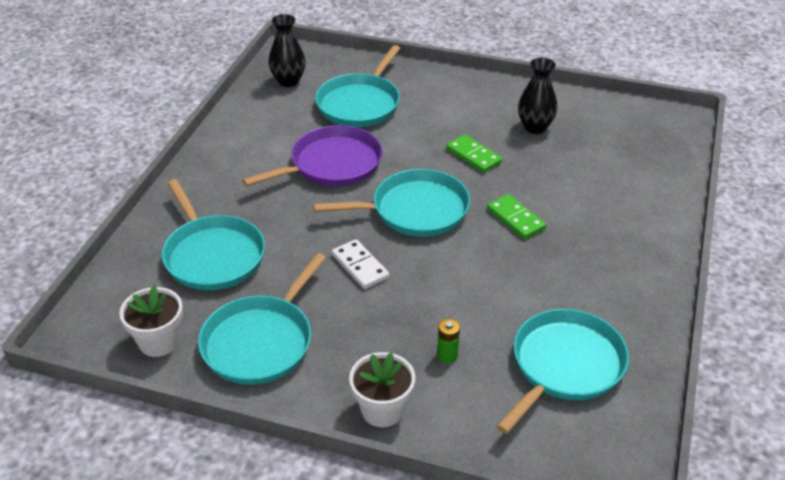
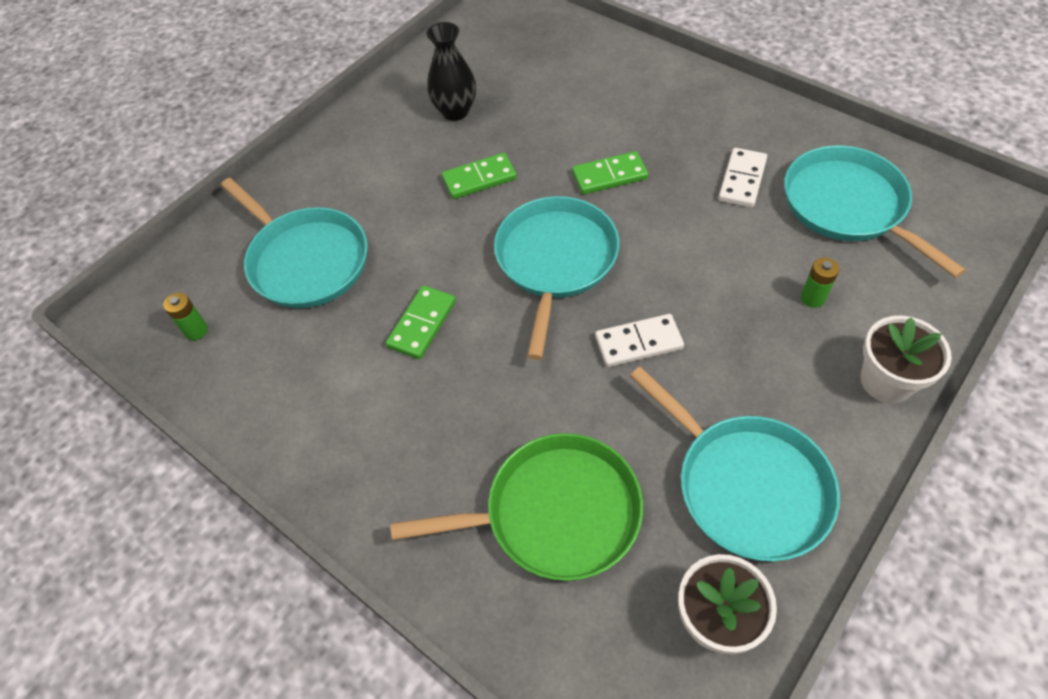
camera: 65 degrees left, 15 degrees up
(212, 255) = (554, 513): turquoise pan -> green pan
(288, 81) = (196, 331): black vase -> green battery
(332, 164) = (422, 324): purple pan -> green domino
(556, 294) = (742, 180): none -> white domino

